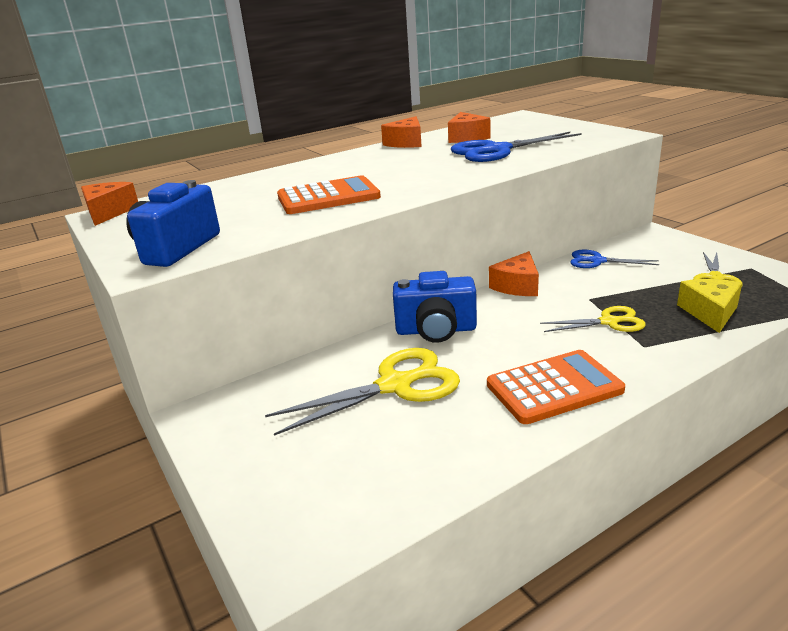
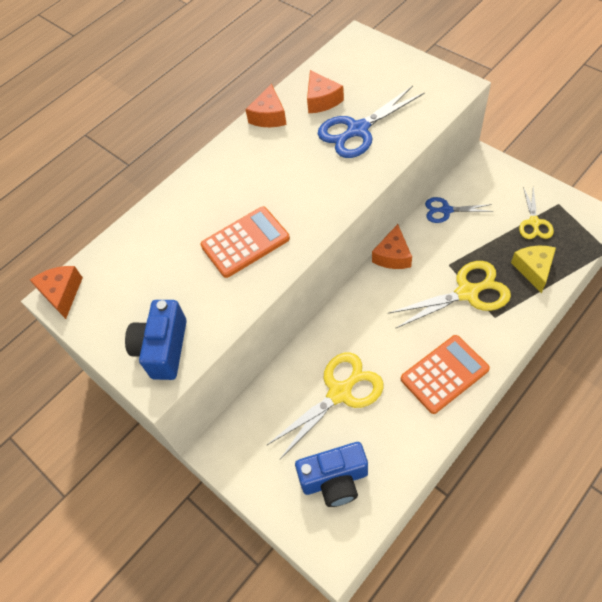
camera: 10 degrees left, 30 degrees up
(436, 330) = (348, 324): blue camera -> blue camera (335, 480)
(609, 322) = (467, 292): yellow scissors -> yellow scissors, size x1.70

